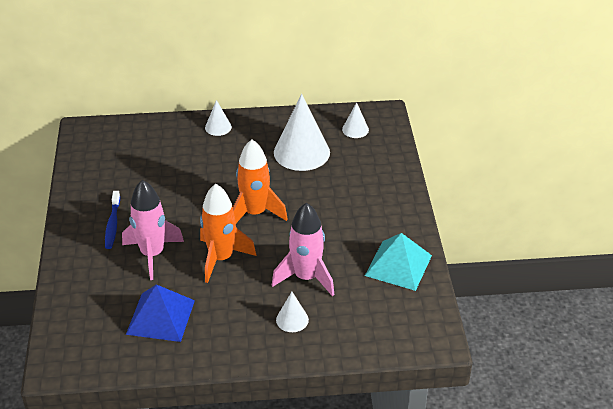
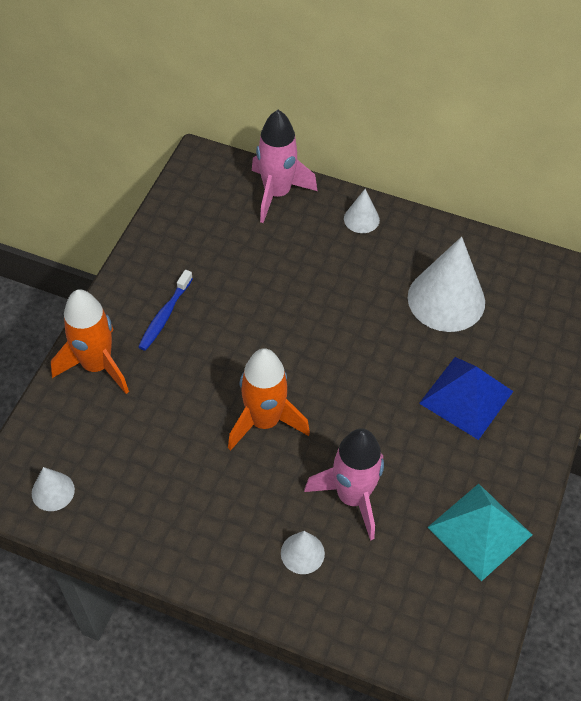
camera: 25 degrees right, 15 degrees up
(152, 254) = (188, 380): pink rocket -> pink rocket (277, 193)
(161, 317) = (151, 476): blue pyramid -> blue pyramid (466, 397)
(255, 213) = (339, 370): orange rocket -> orange rocket (97, 365)
(355, 129) = (534, 291): white cone -> white cone (53, 491)

